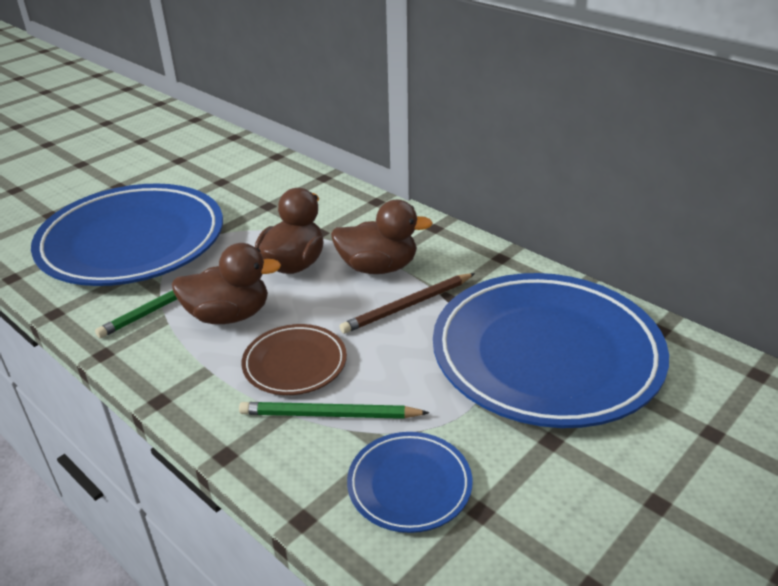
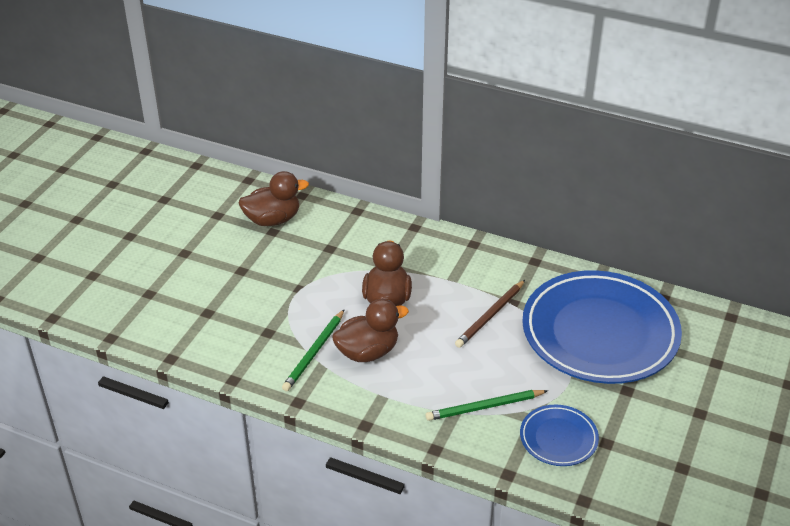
camera: 20 degrees left, 5 degrees up
(132, 242) = (244, 306): blue plate -> none
(295, 364) = (439, 377): brown plate -> none
(378, 267) = (451, 288): brown duck -> brown duck (273, 220)

